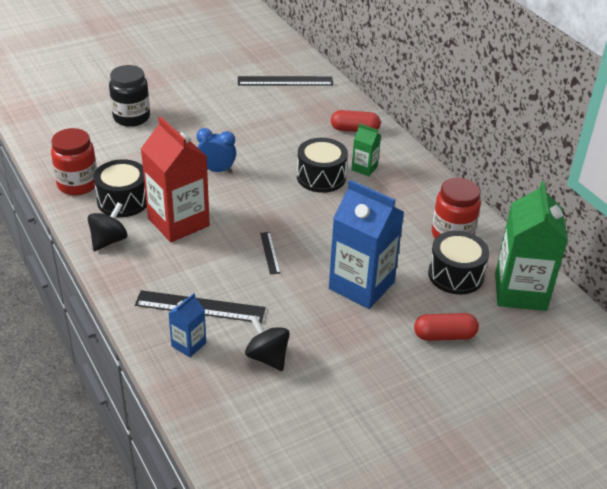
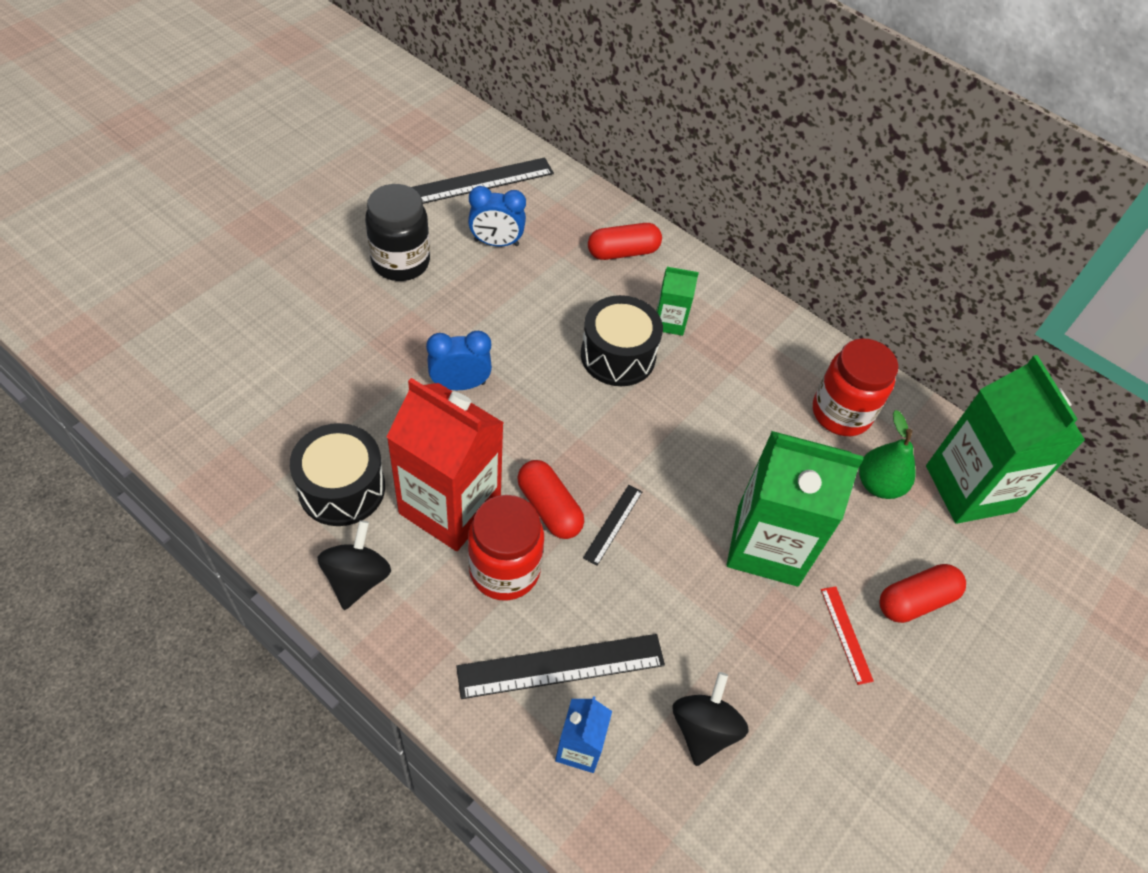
camera: 25 degrees left, 15 degrees up
(78, 184) = (251, 476): red jar -> red jar (504, 570)
(131, 117) = (275, 312): black jar -> black jar (400, 262)
(236, 236) = (549, 508): none -> red capsule
(267, 357) = (703, 729): black spinning top -> black spinning top turned 75 degrees clockwise
(270, 252) = (613, 524): black ruler -> black ruler turned 60 degrees clockwise
(277, 111) = (496, 243): none -> blue clock
(361, 285) = (767, 545): blue carton -> green carton
(386, 339) = (846, 634): none -> red ruler
(455, 275) = (878, 484): black drum -> green pear

